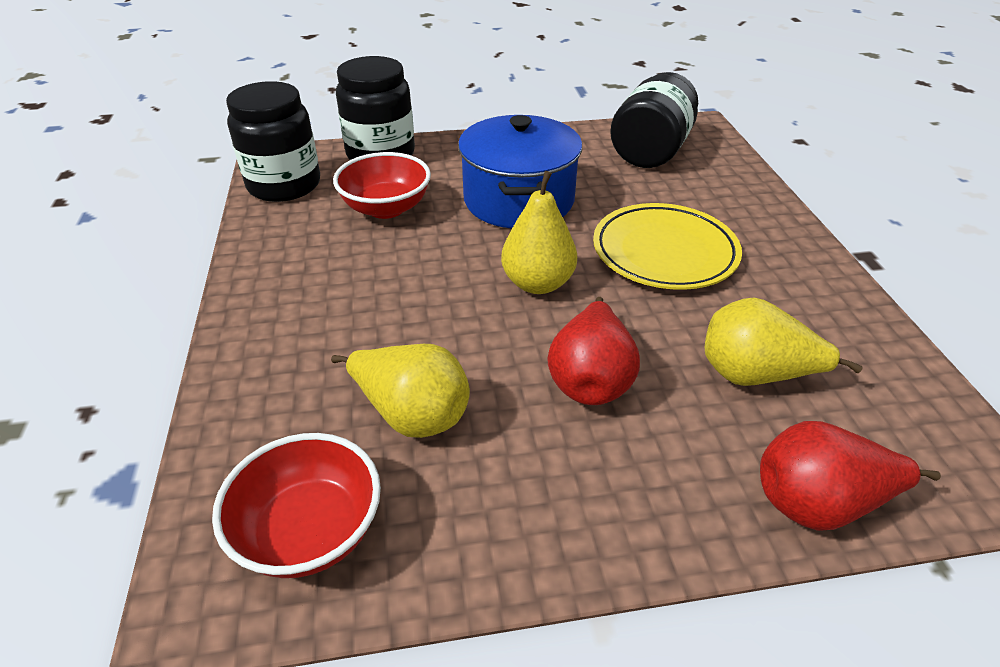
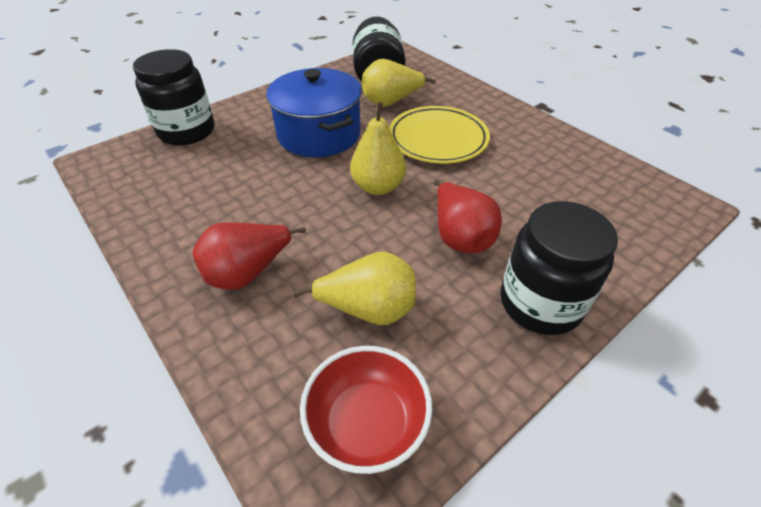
camera: 30 degrees left, 5 degrees up
(284, 185) = (123, 179): black jar -> black jar (540, 303)
(386, 208) = (226, 170): red bowl -> none
(754, 375) = (543, 196): yellow pear -> yellow pear (391, 102)
(819, 504) = (627, 255): red pear -> red pear (248, 272)

